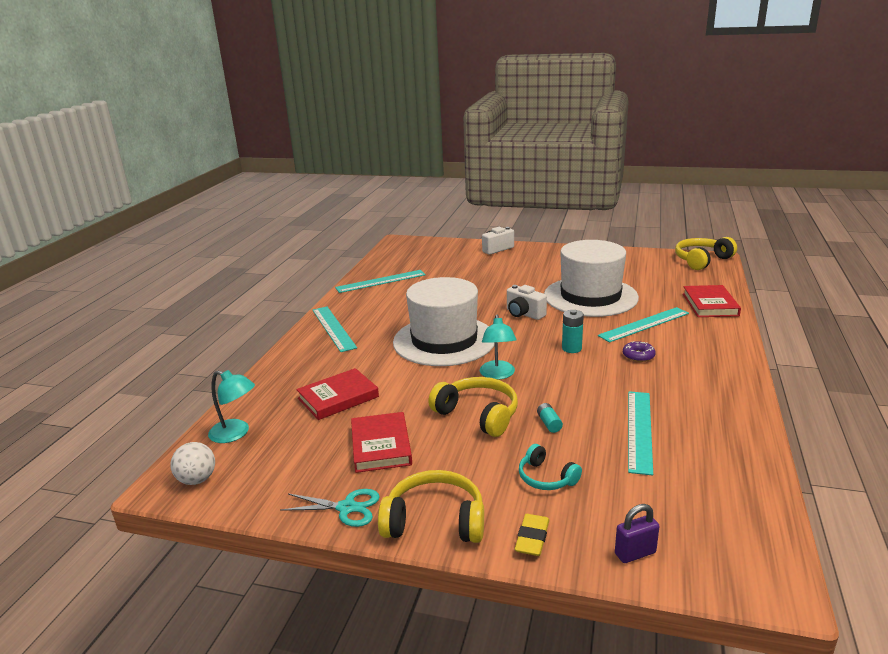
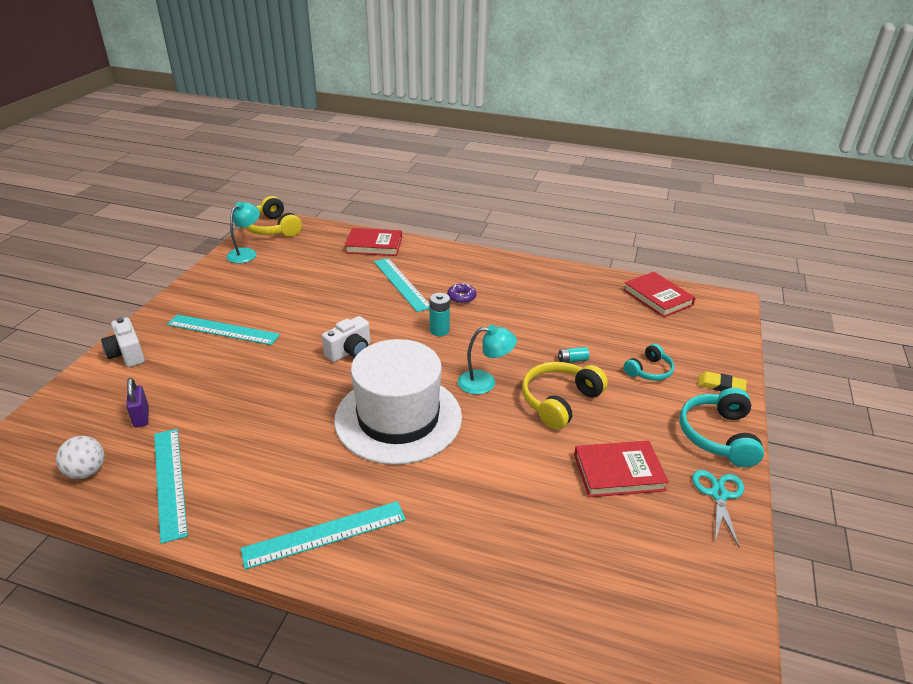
camera: 90 degrees left, 10 degrees up
(197, 480) = (709, 644): white ball -> white ball (86, 472)
(236, 433) = (609, 619): turquoise lamp -> turquoise lamp (246, 253)
(338, 397) = (524, 514): red book -> red book (657, 297)
(435, 520) = (718, 436): yellow headphones -> turquoise headphones
(590, 296) = (325, 303): white hat -> none
(635, 553) = (720, 343): purple padlock -> purple padlock (141, 417)
(639, 430) = (579, 317): turquoise ruler -> turquoise ruler (223, 329)

